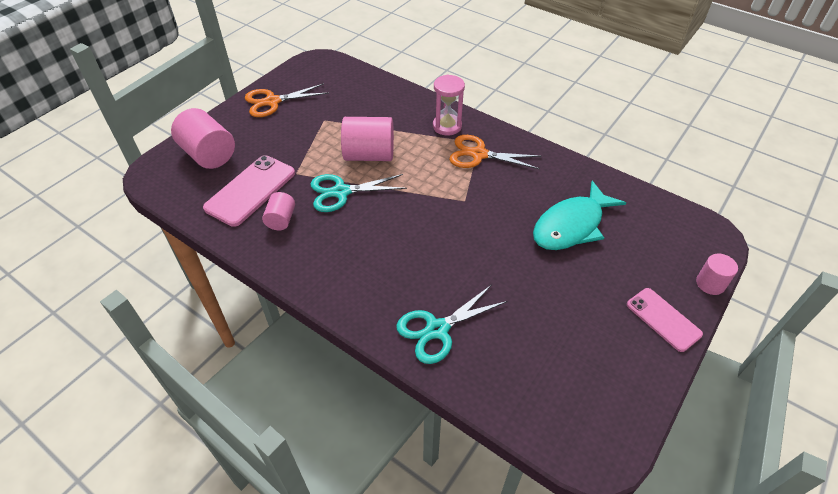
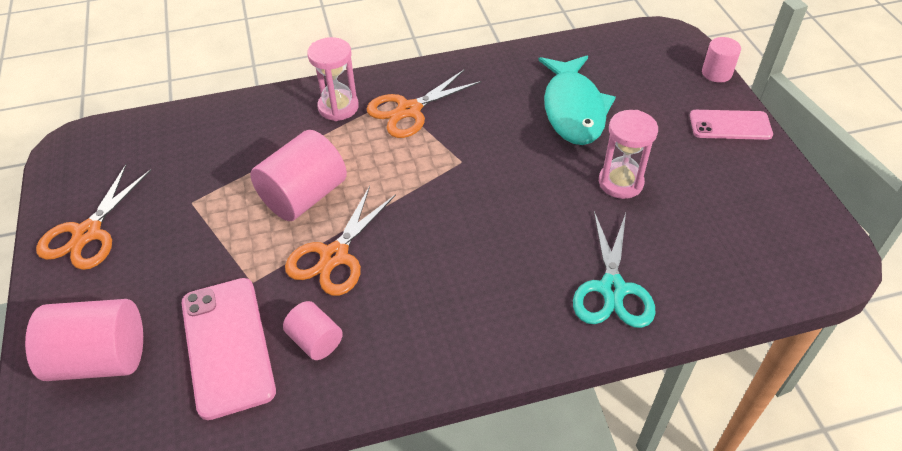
camera: 50 degrees left, 0 degrees up
(341, 192) = (335, 256): turquoise scissors -> orange scissors
(533, 285) = (620, 182): none -> pink hourglass

